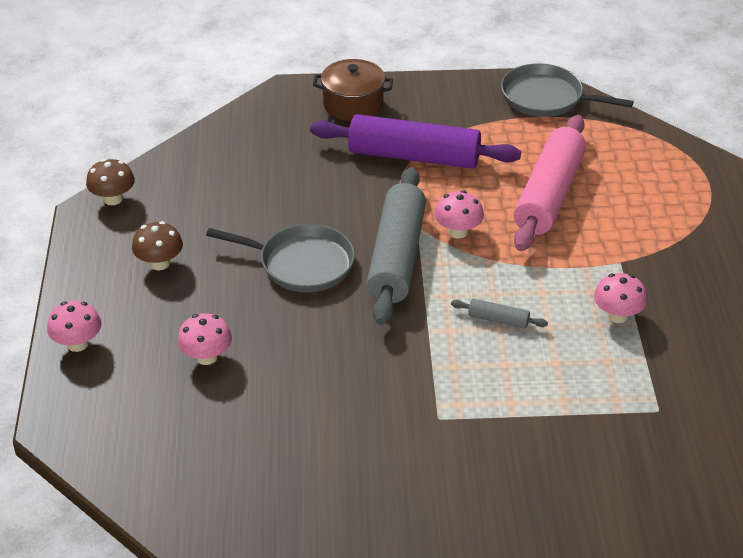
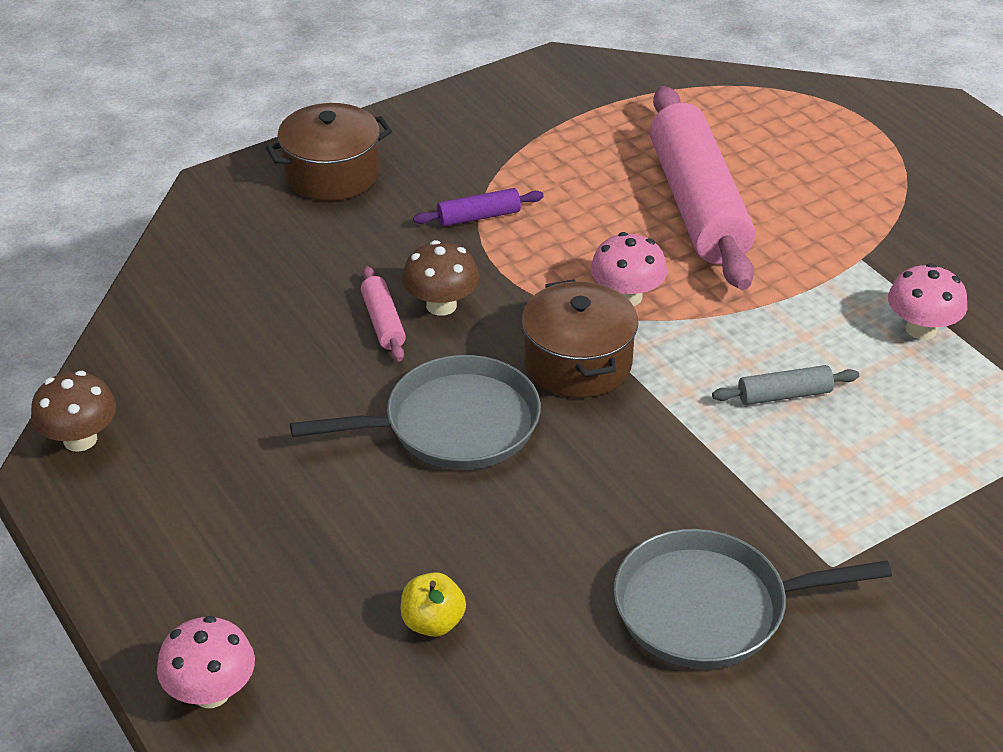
camera: 30 degrees left, 0 degrees up
(159, 263) = (238, 509): brown mushroom -> brown mushroom (441, 305)
(206, 357) = (433, 622): pink mushroom -> yellow apple
(311, 196) = (383, 322): none -> pink rolling pin
(397, 257) = (578, 363): grey rolling pin -> brown pot
(414, 157) = (478, 217): purple rolling pin -> purple rolling pin, size x0.41
(546, 98) = (582, 82): grey pan -> grey pan (709, 608)

